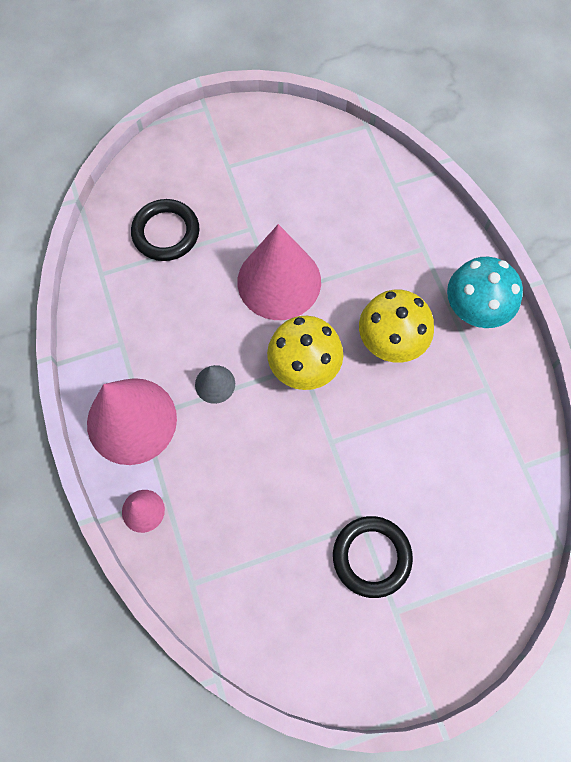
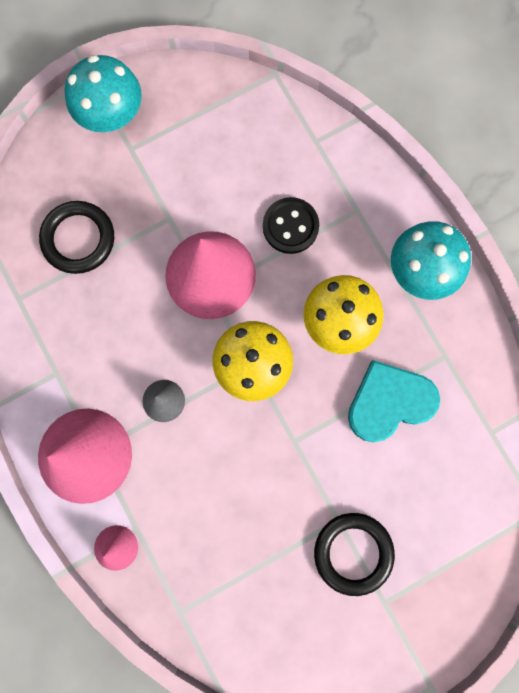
camera: 10 degrees left, 10 degrees up
(216, 137) = (112, 115): none -> turquoise mushroom
(359, 252) = (290, 226): none -> black button
(428, 421) = (389, 402): none -> turquoise heart

